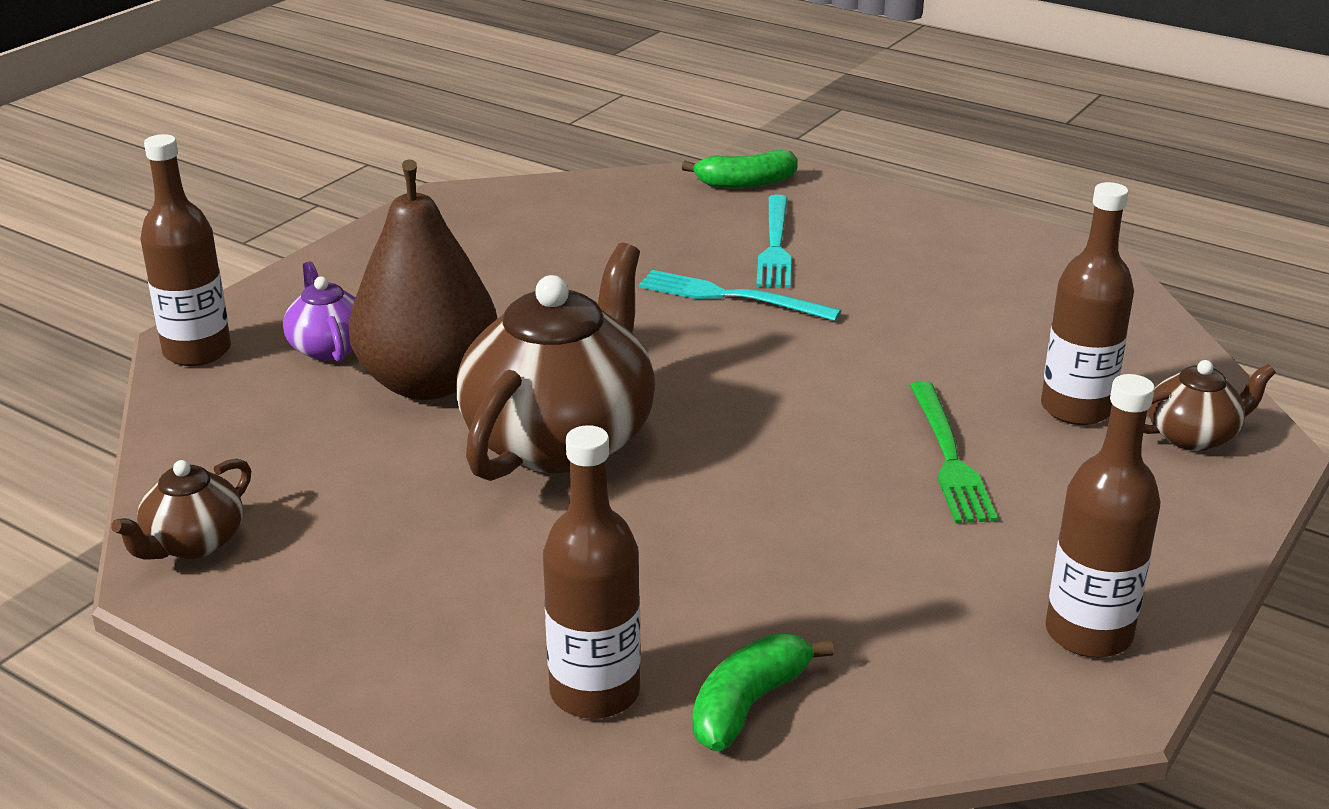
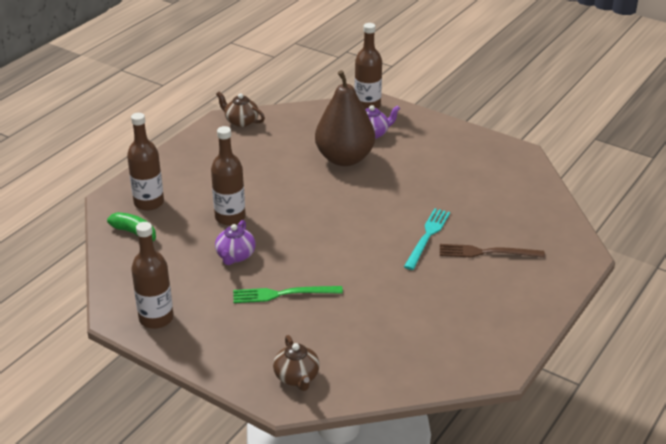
camera: 90 degrees right, 5 degrees up
(561, 439) = (301, 191): brown teapot -> none
(746, 183) = (564, 245): green banana -> none
(775, 245) = (487, 252): turquoise fork -> brown fork
(825, 525) = (235, 256): none -> purple teapot
(1076, 409) = (323, 340): brown bottle -> brown bottle (230, 217)

